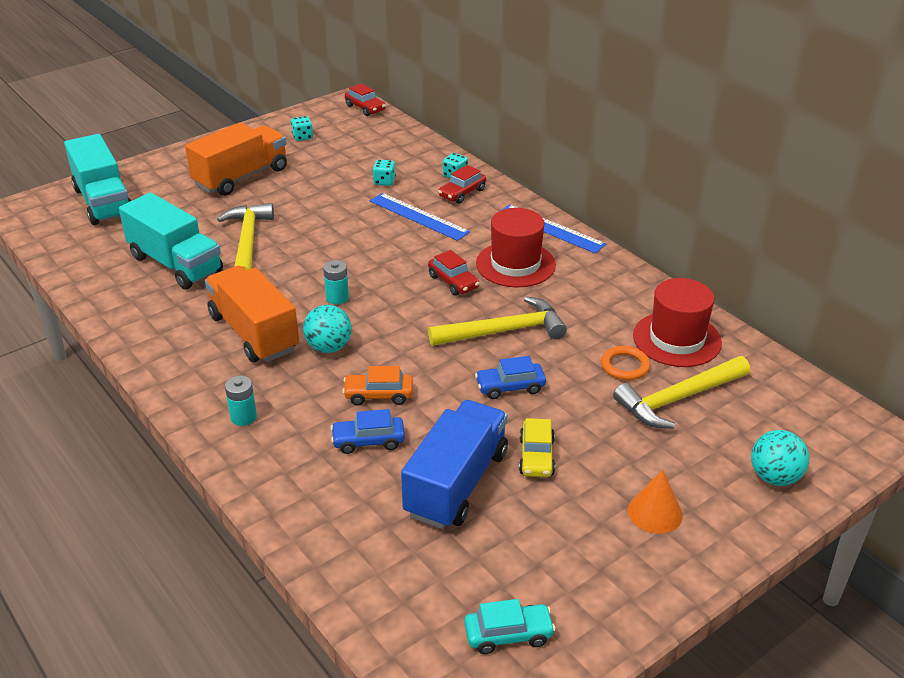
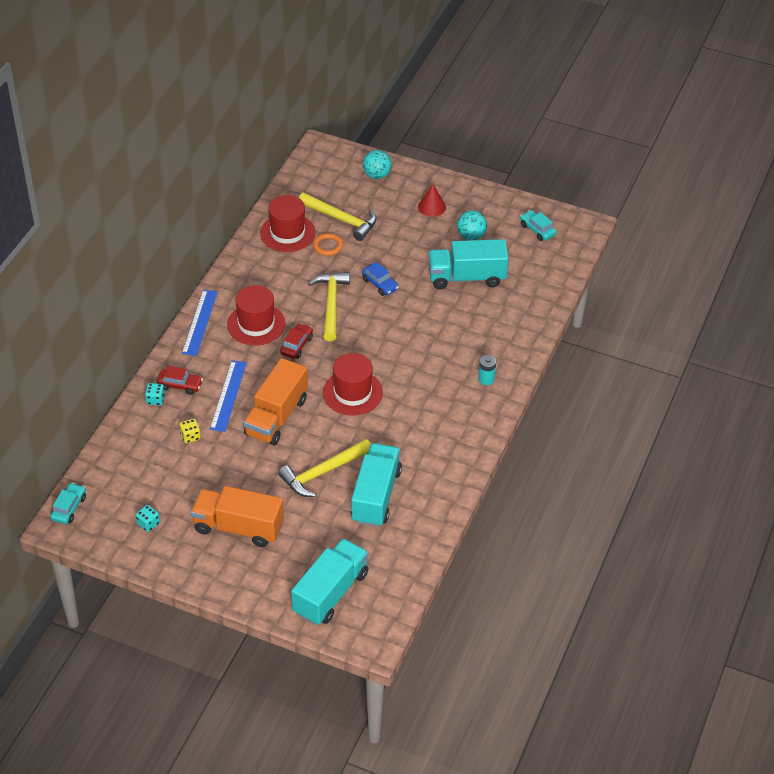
camera: 120 degrees left, 10 degrees up
(254, 333) = (415, 414): orange truck -> orange truck (276, 417)
(329, 347) = (403, 373): turquoise ball -> turquoise ball (471, 236)
(337, 298) = (352, 393): turquoise battery -> red hat
(365, 108) = (69, 508): red car -> turquoise car
(368, 441) = (464, 321): blue car -> none
(378, 395) = (426, 333): orange car -> none
(384, 181) = (190, 436): turquoise dice -> yellow dice
(456, 483) = (466, 277): blue truck -> turquoise truck
(504, 331) = (331, 304): yellow hammer -> yellow hammer turned 45 degrees clockwise
(536, 456) = (426, 256): yellow car -> none
(655, 512) = (432, 207): orange cone -> red cone

